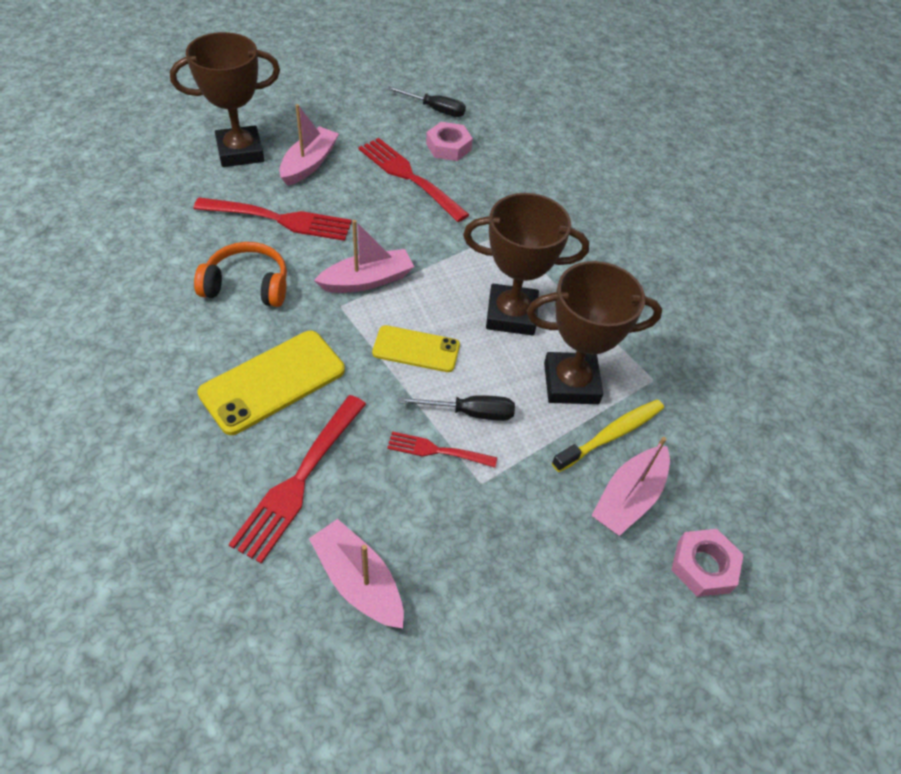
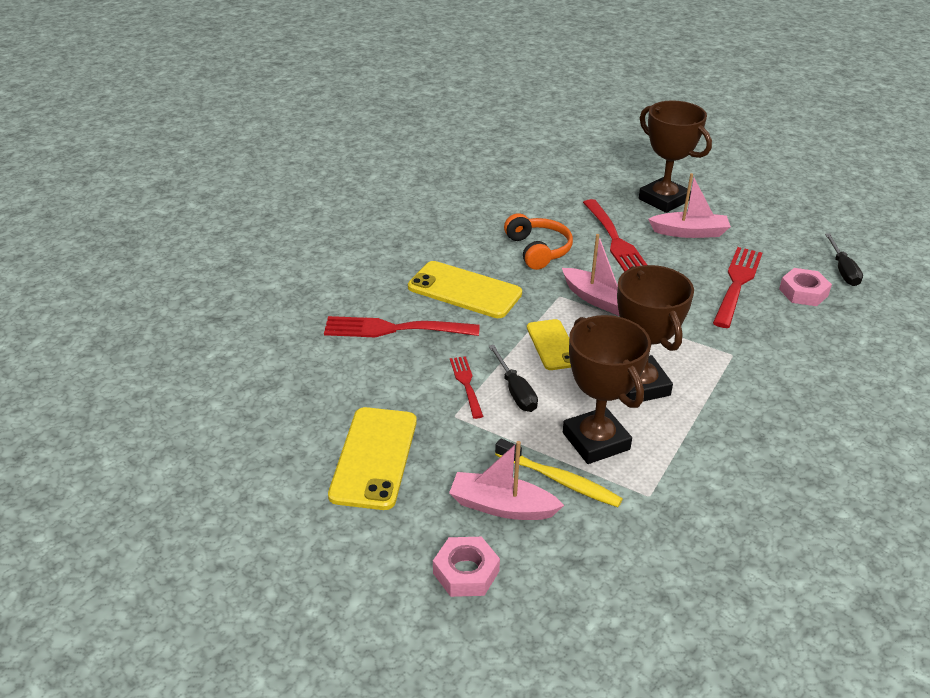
camera: 70 degrees right, 15 degrees down
(358, 581) = (336, 380): pink boat -> none
(513, 589) = (374, 458): none -> yellow phone

